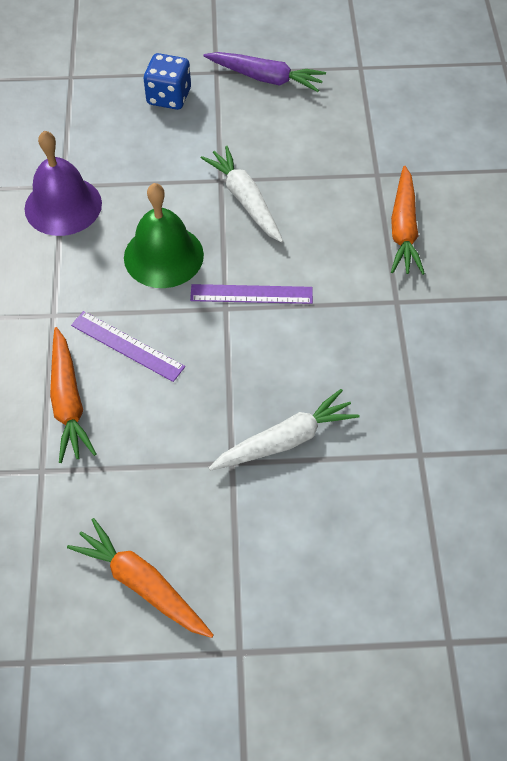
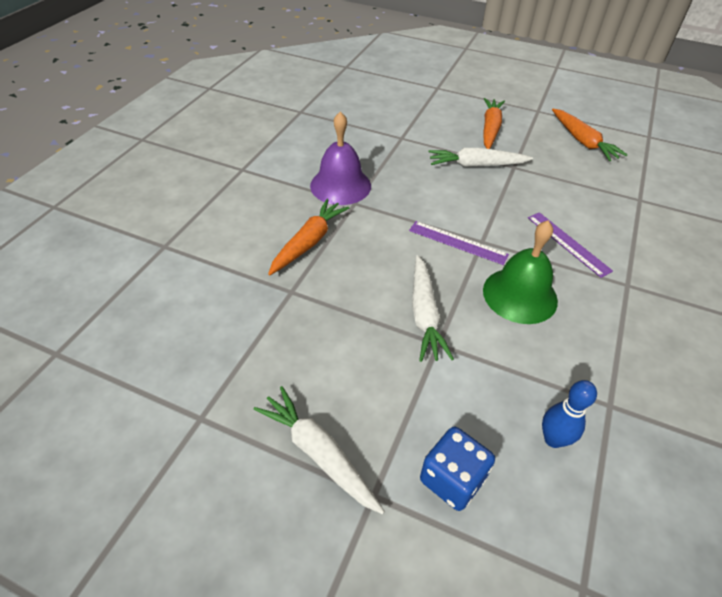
camera: 155 degrees left, 10 degrees down
(63, 205) = (611, 380): purple bell -> purple bell (340, 185)
(68, 402) = (619, 226): orange carrot -> orange carrot (490, 129)
(104, 145) = (553, 439): none -> blue bowling pin
(265, 78) = (319, 453): purple carrot -> white carrot

